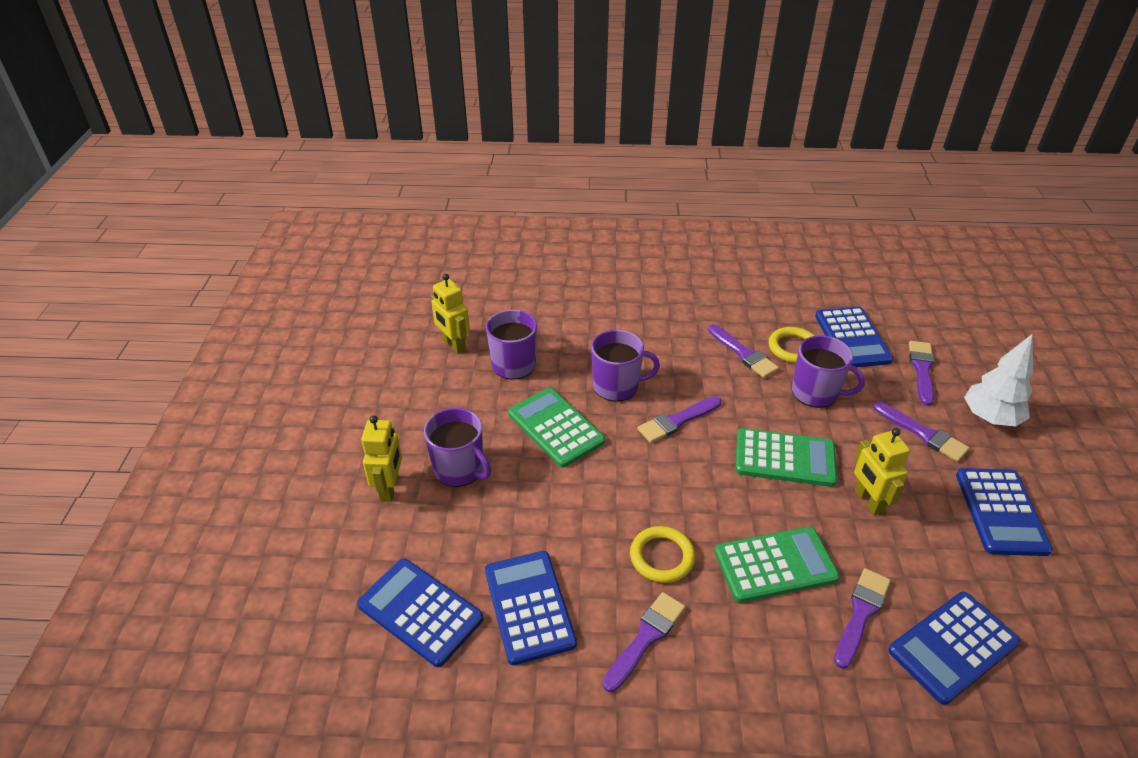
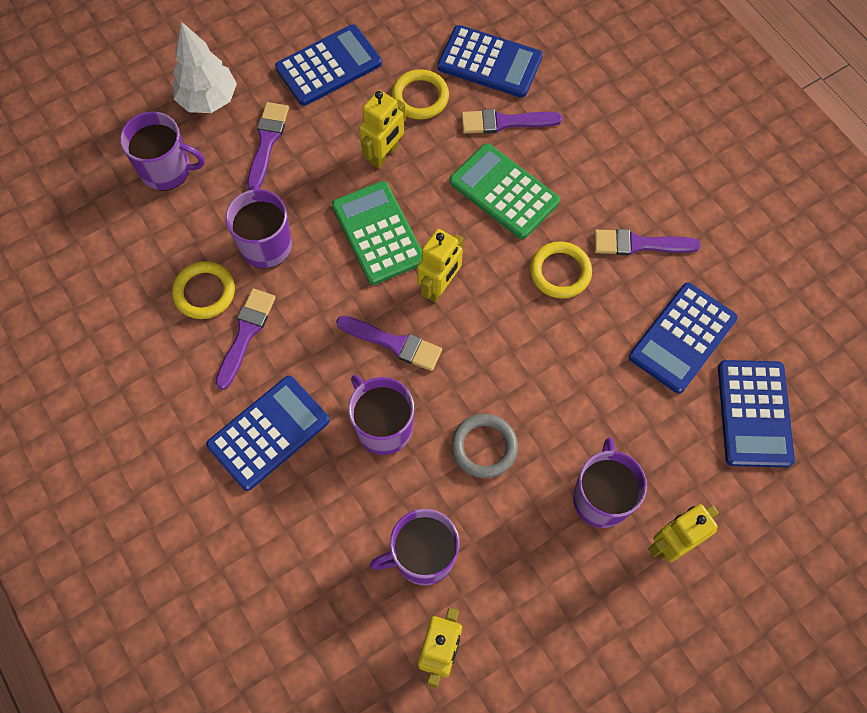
camera: 125 degrees left, 25 degrees up
(555, 428) = (484, 447): green calculator -> grey ring
(707, 470) = (440, 286): none -> yellow robot
(852, 338) = (150, 246): blue calculator -> blue calculator (268, 433)
(922, 369) = (167, 170): purple brush -> purple mug
(928, 561) = (420, 97): none -> yellow ring

